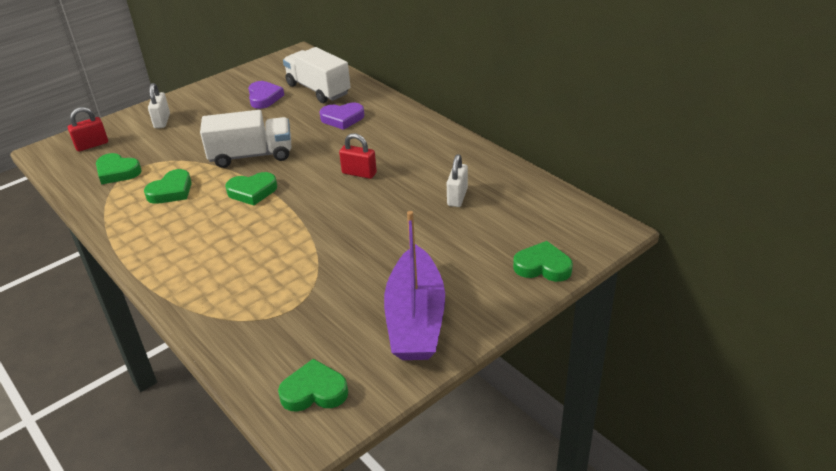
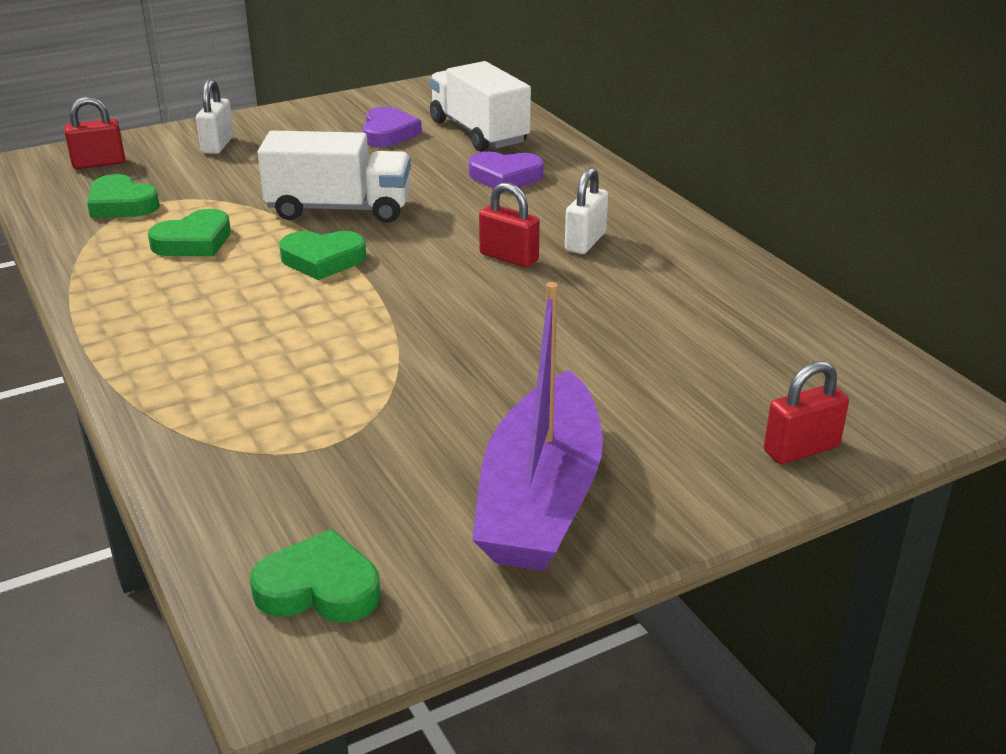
camera: 10 degrees right, 5 degrees down
(457, 197) = (670, 316): white padlock -> white padlock (585, 242)
(542, 266) = (801, 449): green heart -> red padlock

